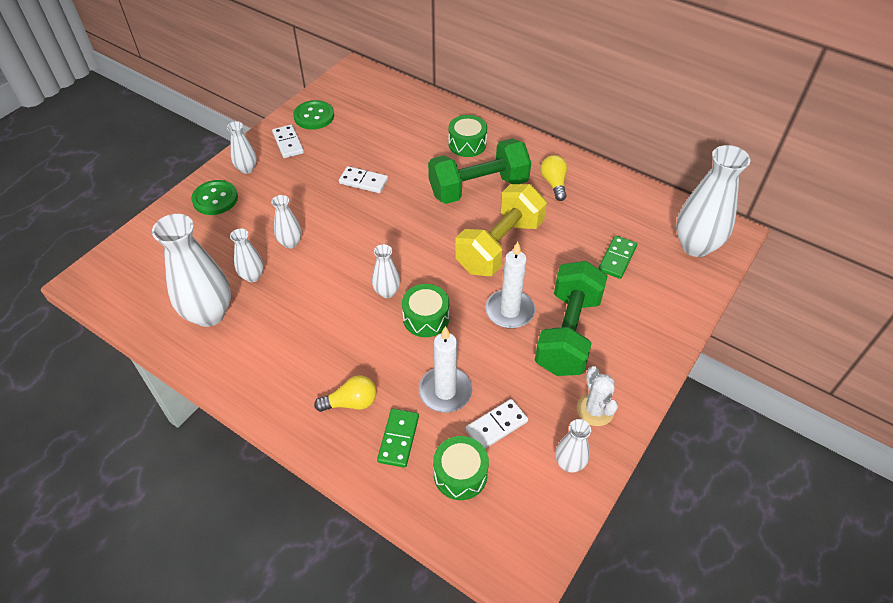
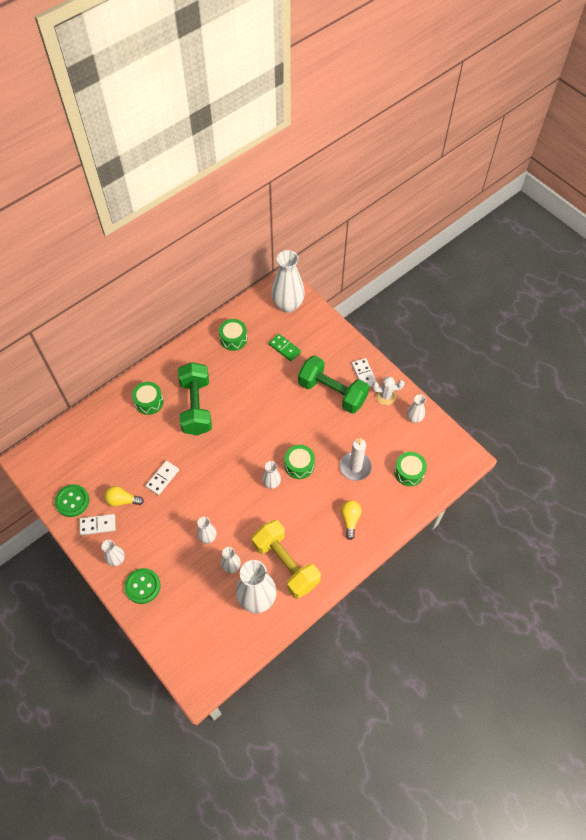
camera: 75 degrees left, 10 degrees up
(398, 439) = (380, 498): green domino -> none
(496, 425) = (384, 446): white domino -> white domino (364, 374)
(499, 246) = (253, 408): yellow dumbbell -> yellow dumbbell (286, 564)
(509, 311) = (307, 418): white candle -> none
(554, 183) = (209, 361): yellow light bulb -> yellow light bulb (122, 500)
(602, 200) = (233, 339): none -> green drum

